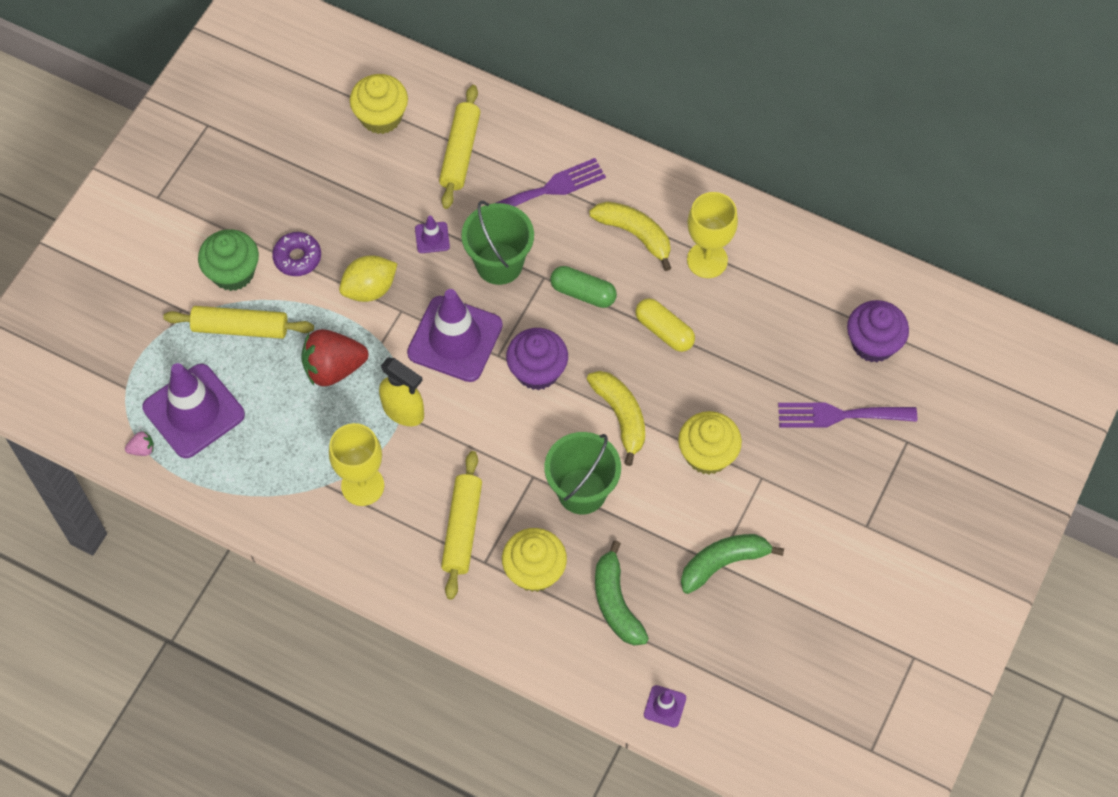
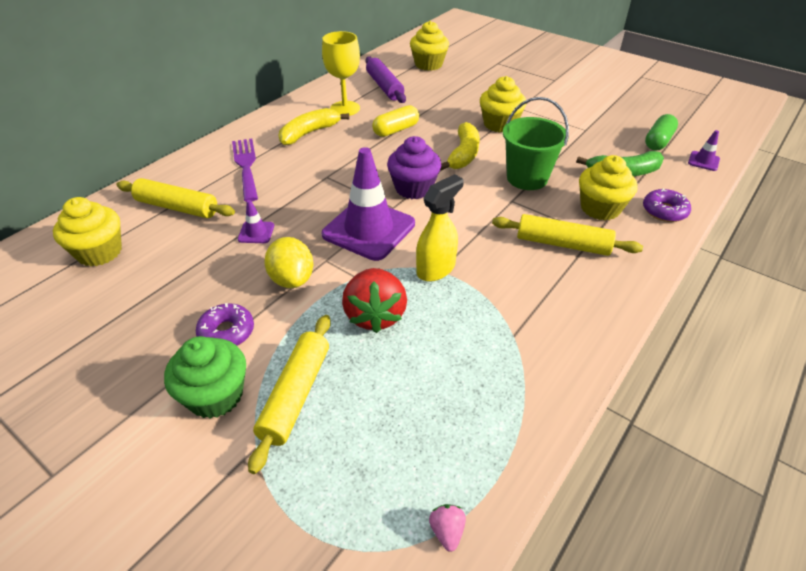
camera: 80 degrees left, 20 degrees down
(194, 411) = (399, 458): purple traffic cone -> none
(362, 486) = (516, 306): yellow goblet -> none
(499, 264) = (303, 197): green bucket -> none
(541, 641) = (664, 211): none -> purple donut
(583, 293) = (350, 160): green capsule -> green capsule (658, 141)
(621, 416) = (463, 154): yellow banana -> yellow banana turned 120 degrees clockwise
(723, 563) = (585, 127): green banana -> none
(783, 296) = (384, 87): none -> purple rolling pin
(839, 415) = (476, 79): purple fork -> none
(873, 343) = (428, 64): purple cupcake -> yellow cupcake

